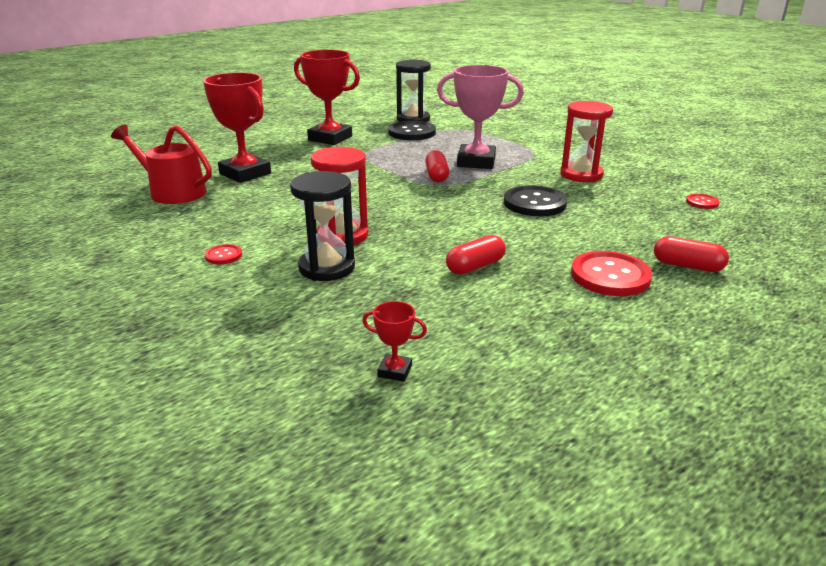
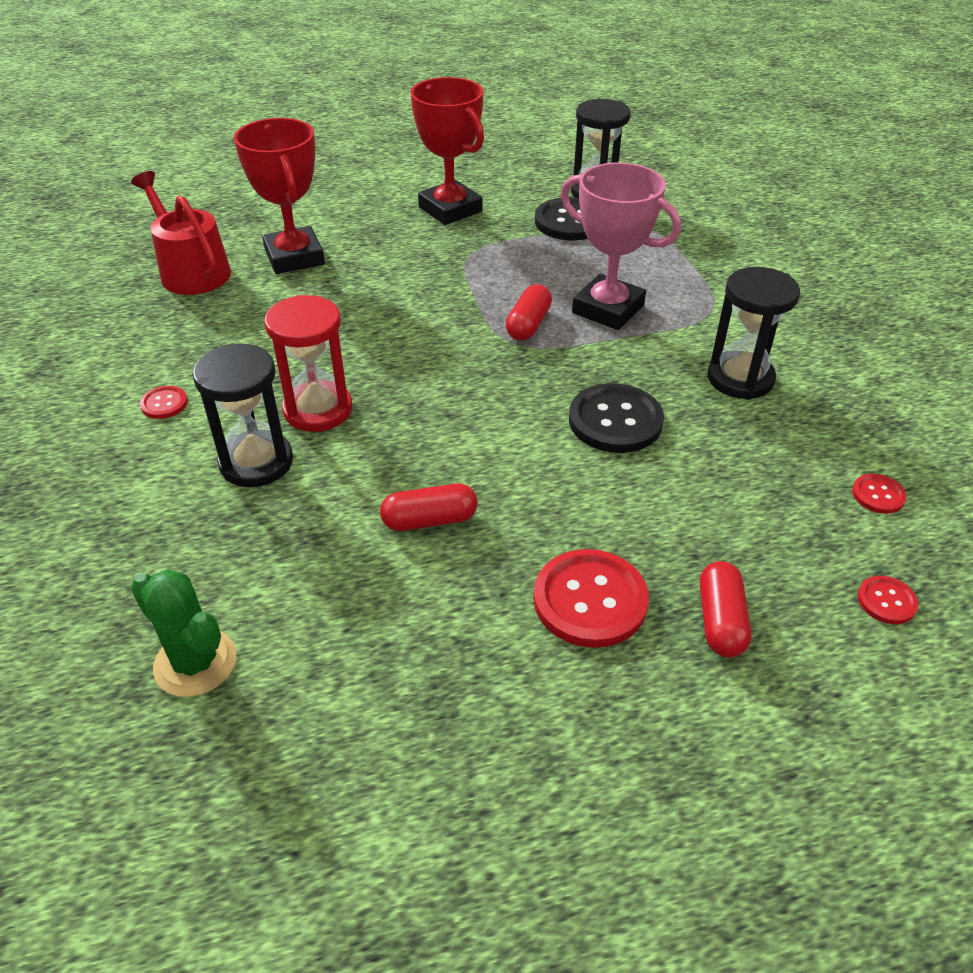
camera: 25 degrees right, 15 degrees up
(395, 371) = (195, 662): red trophy -> green cactus
(581, 175) = (740, 378): red hourglass -> black hourglass
(687, 266) = (720, 621): red capsule -> red capsule turned 45 degrees clockwise
(755, 239) = (886, 601): none -> red button

